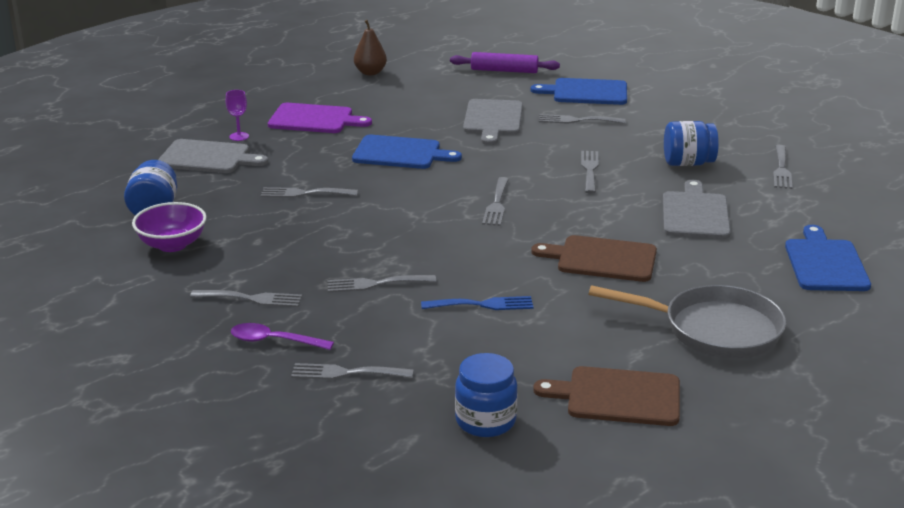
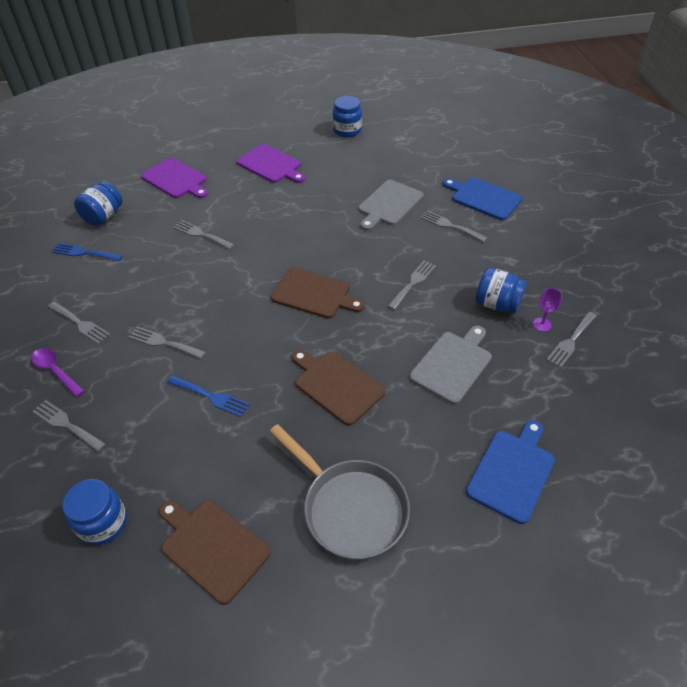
camera: 30 degrees right, 20 degrees up
(172, 245) = (84, 253): purple bowl -> blue fork
(207, 158) = (176, 179): grey cutting board -> purple cutting board
(239, 136) = (211, 166): purple goblet -> purple goblet (542, 324)
(370, 72) = (347, 130): brown pear -> blue jar
(400, 153) = (296, 217): blue cutting board -> none
(496, 204) = (314, 294): grey fork -> brown cutting board
(504, 70) = (442, 156): purple rolling pin -> none

